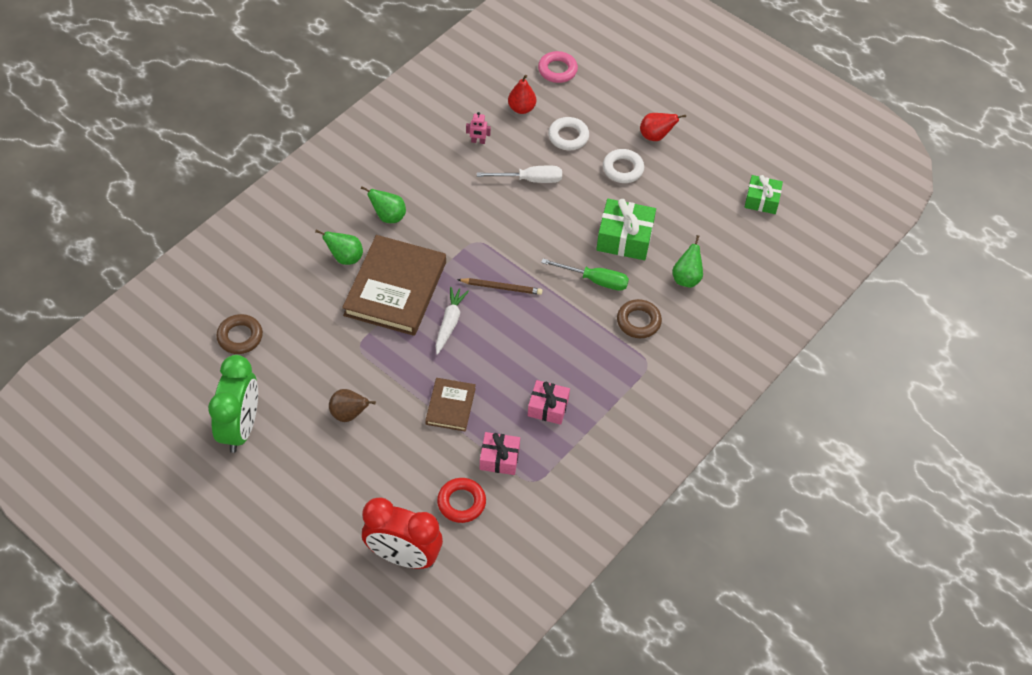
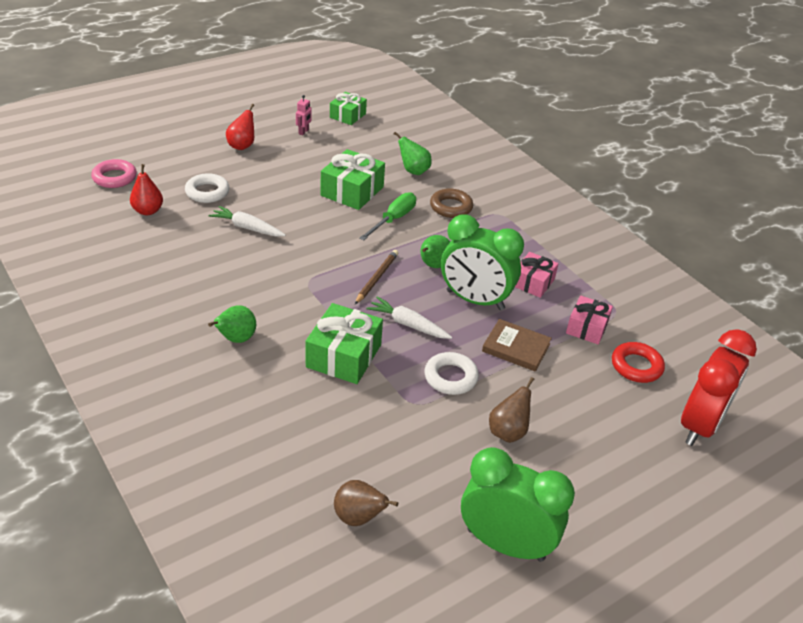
camera: 75 degrees left, 15 degrees down
(240, 337) = (359, 517): brown ring -> brown pear
(345, 258) = (278, 388): green pear -> green pear (433, 265)
(395, 288) = (343, 356): brown book -> green gift
(478, 141) = (171, 249): pink robot -> pink robot (303, 132)
(502, 365) = (475, 300): none -> green clock
(530, 180) = (247, 228): white screwdriver -> white carrot
(623, 169) = (269, 172): white ring -> white ring (450, 377)

